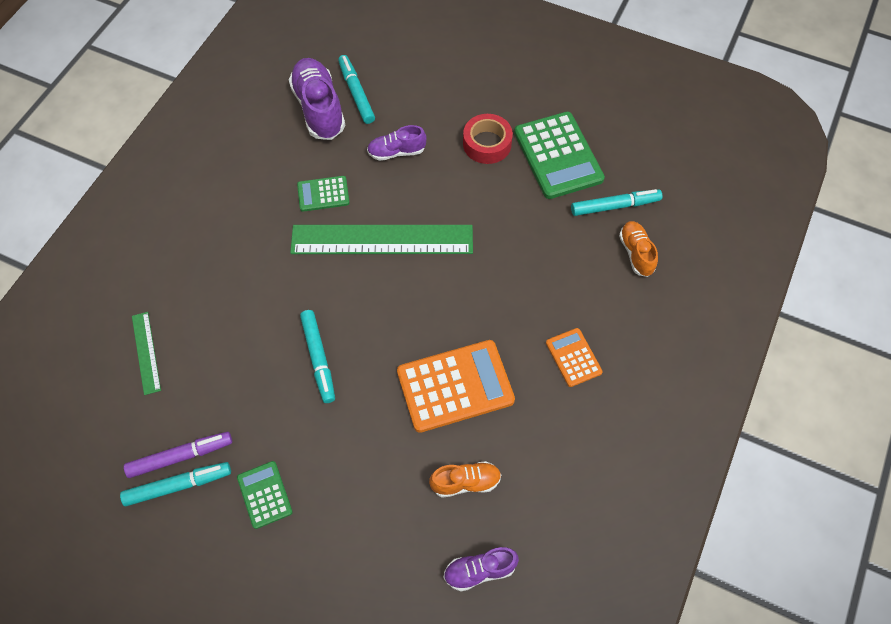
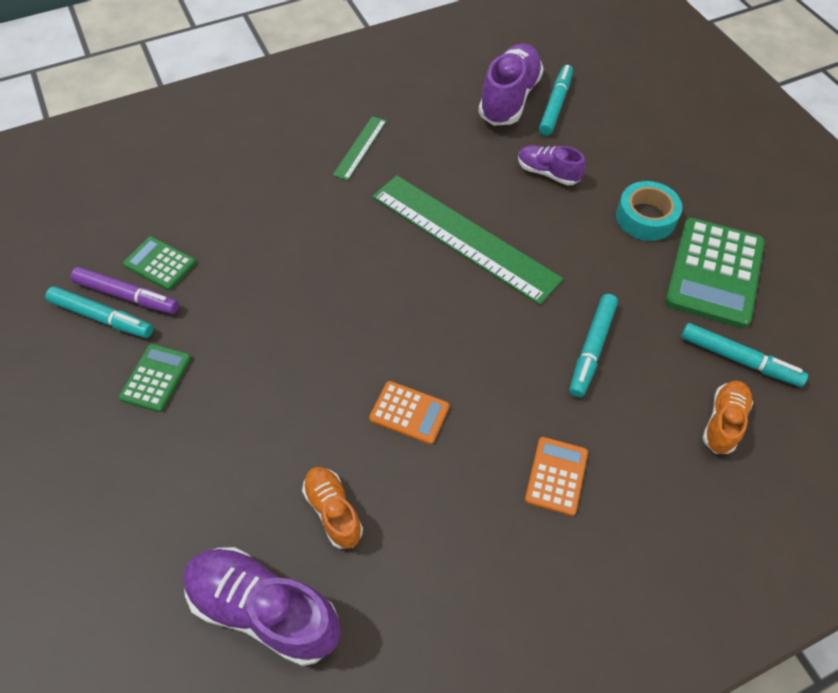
camera: 40 degrees right, 5 degrees down
(146, 352) = (185, 198): green ruler -> green ruler (360, 147)
(318, 358) = (311, 298): turquoise marker -> turquoise marker (592, 349)
(323, 194) = (447, 167): green calculator -> green calculator (160, 264)
(455, 386) = (409, 413): orange calculator -> orange calculator, size x0.53
(465, 482) = (333, 511): orange shoe -> orange shoe turned 150 degrees counterclockwise
(479, 571) = (264, 609): purple shoe -> purple shoe, size x1.74
(487, 144) = (645, 217): red tape -> turquoise tape

